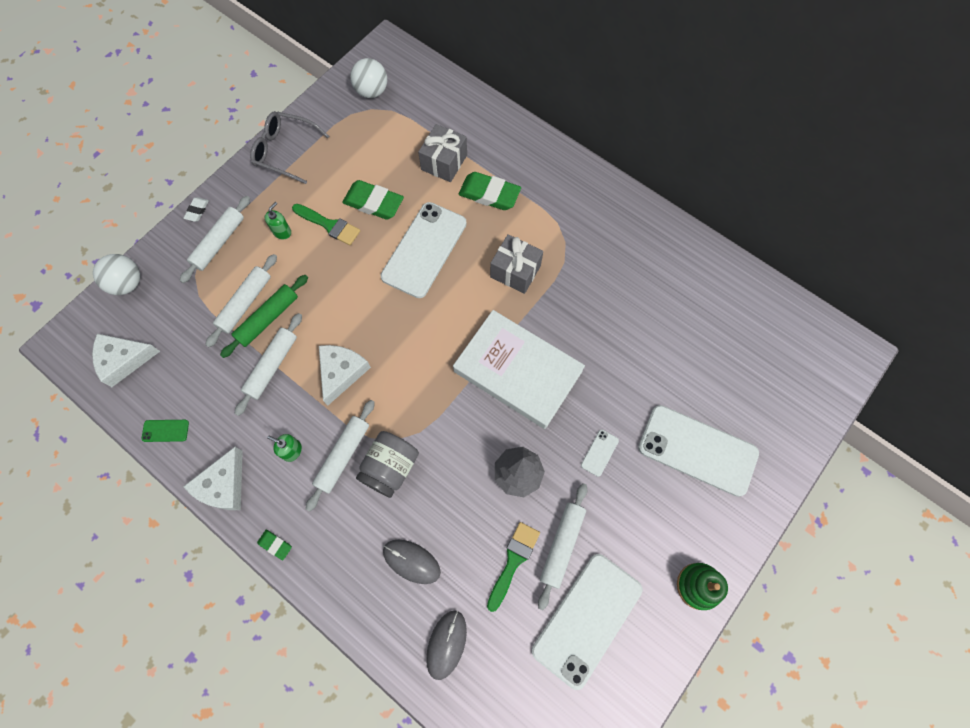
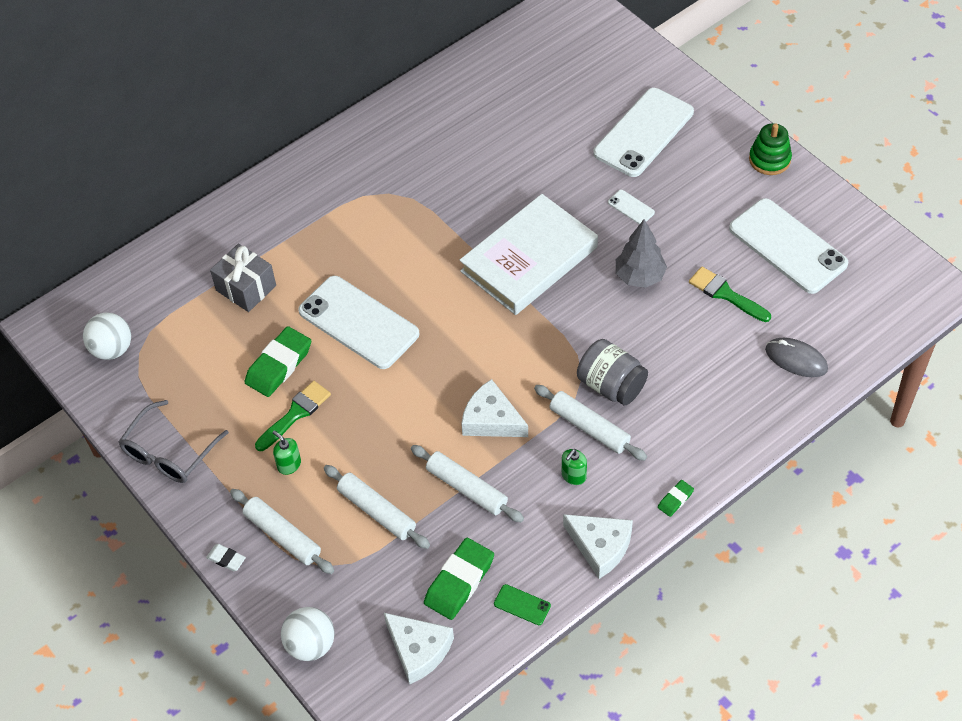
camera: 75 degrees left, 15 degrees down
(124, 360) = (418, 650): white cheese -> white cheese turned 45 degrees counterclockwise
(165, 430) = (522, 605): green phone -> green phone turned 75 degrees counterclockwise
(268, 319) = (404, 488): green rolling pin -> none
(411, 561) = (712, 378): grey mouse -> none
(489, 194) = (304, 251): green eraser -> green eraser (459, 581)
(515, 271) = (411, 242): grey gift -> none
(561, 545) = (716, 253): white rolling pin -> none

